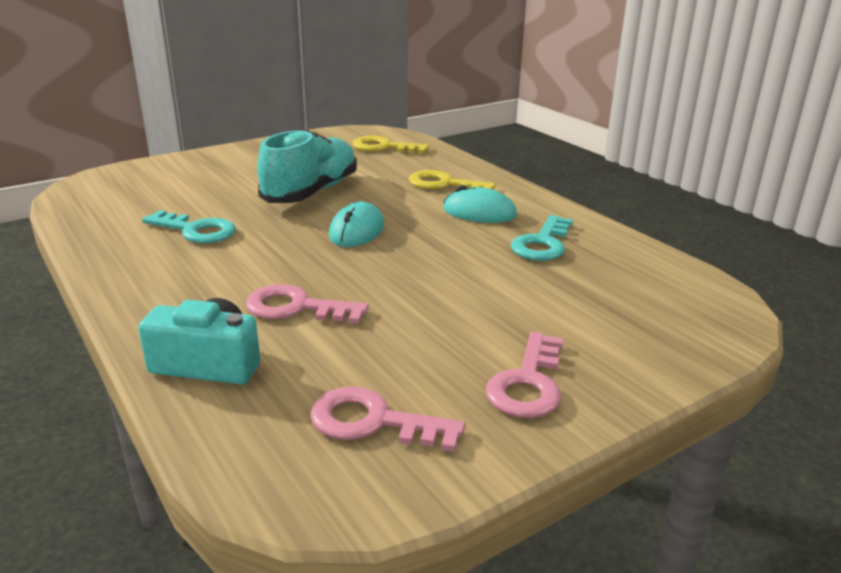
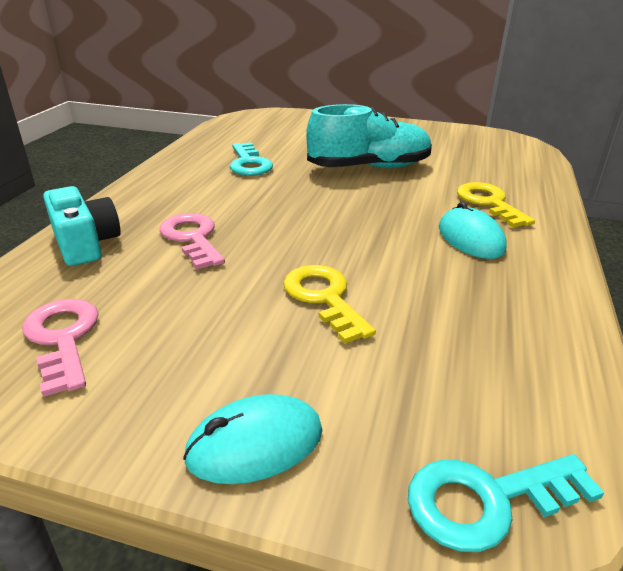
camera: 50 degrees right, 5 degrees up
(357, 230) = (340, 207): turquoise mouse -> turquoise mouse (255, 444)
(384, 147) = (499, 155): yellow key -> yellow key (324, 298)
(528, 383) = (194, 394): pink key -> none
(542, 243) = (472, 294): turquoise key -> turquoise key (487, 500)

